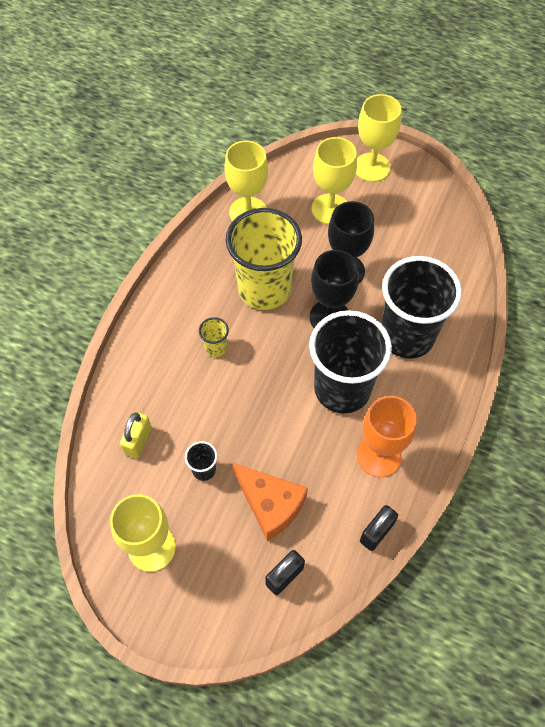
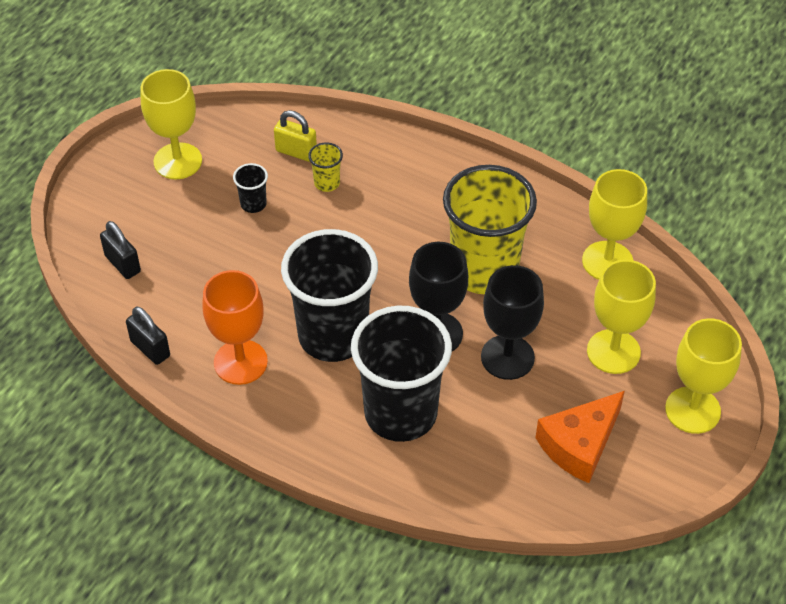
camera: 95 degrees right, 10 degrees down
(216, 347) = (404, 220): yellow cup -> yellow cup (327, 183)
(270, 504) = (203, 258): orange cheese -> orange cheese (579, 444)

